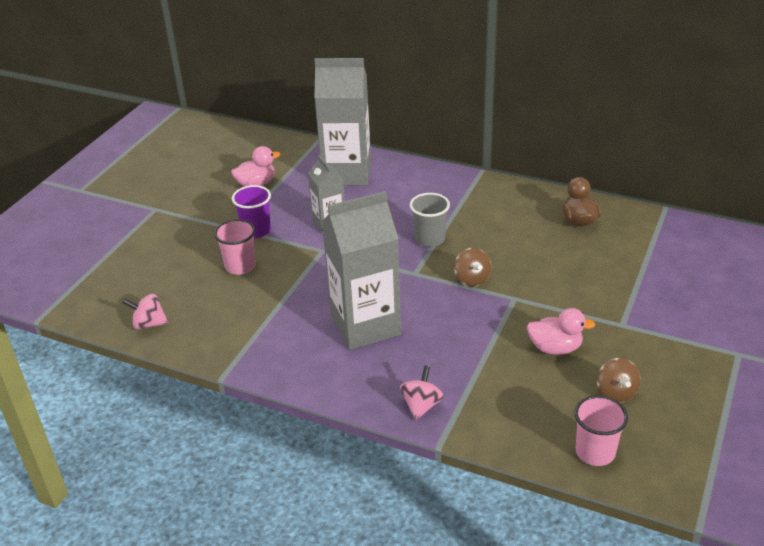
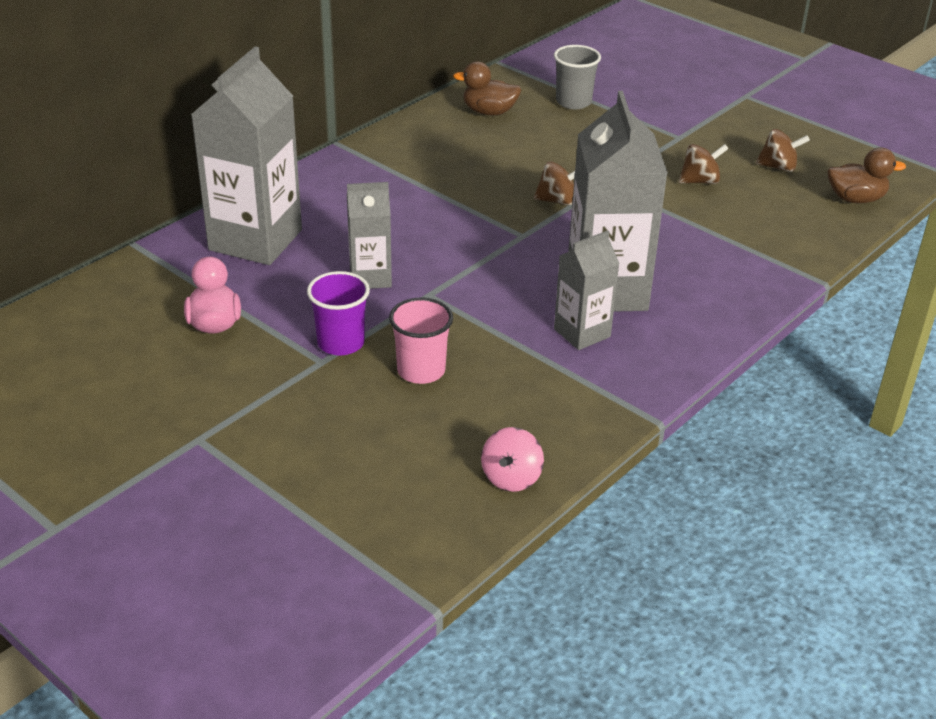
camera: 75 degrees left, 0 degrees up
(308, 324) = (582, 333): none -> grey carton
(421, 405) = (761, 280): pink spinning top -> none
(430, 239) = (459, 210): grey cup -> grey cup (573, 102)
(555, 348) = (700, 181): pink duck -> brown spinning top
(595, 452) = (855, 199): pink cup -> brown duck

